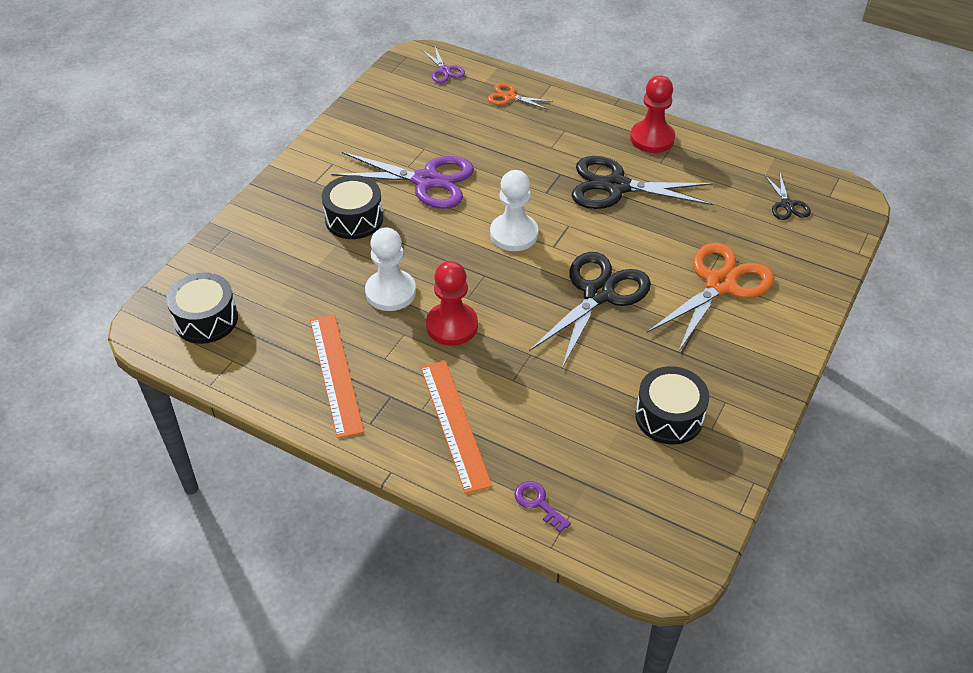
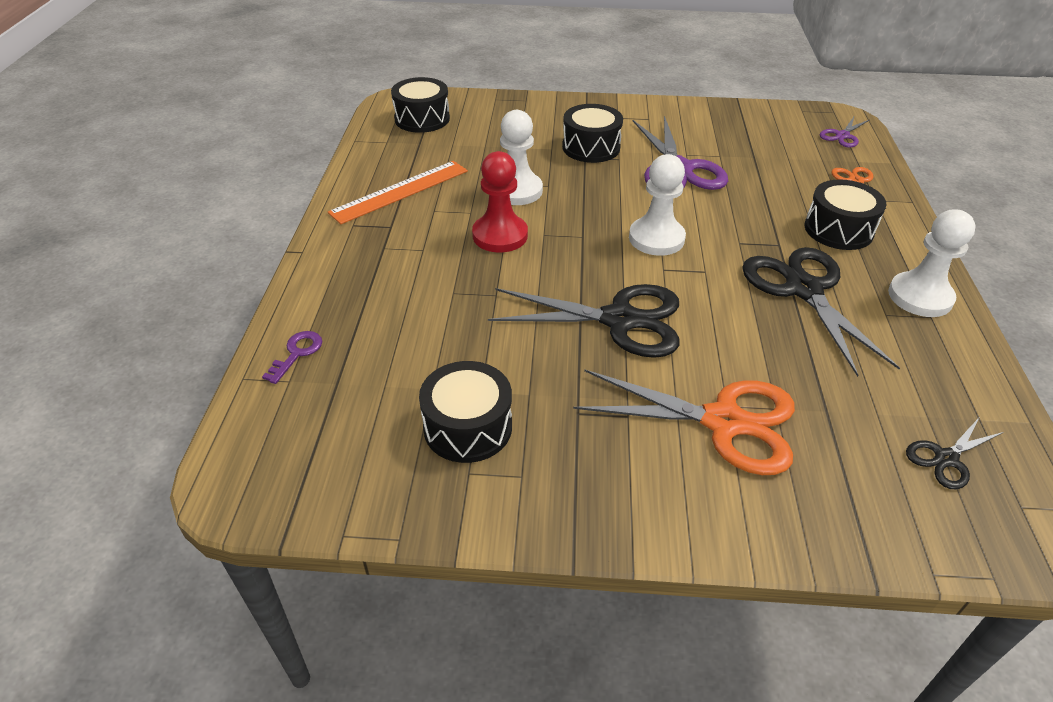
camera: 65 degrees right, 5 degrees down
(454, 424) = (375, 271): orange ruler -> none
(561, 136) = (838, 230): none -> black drum
(652, 138) = (920, 297): red pawn -> white pawn

